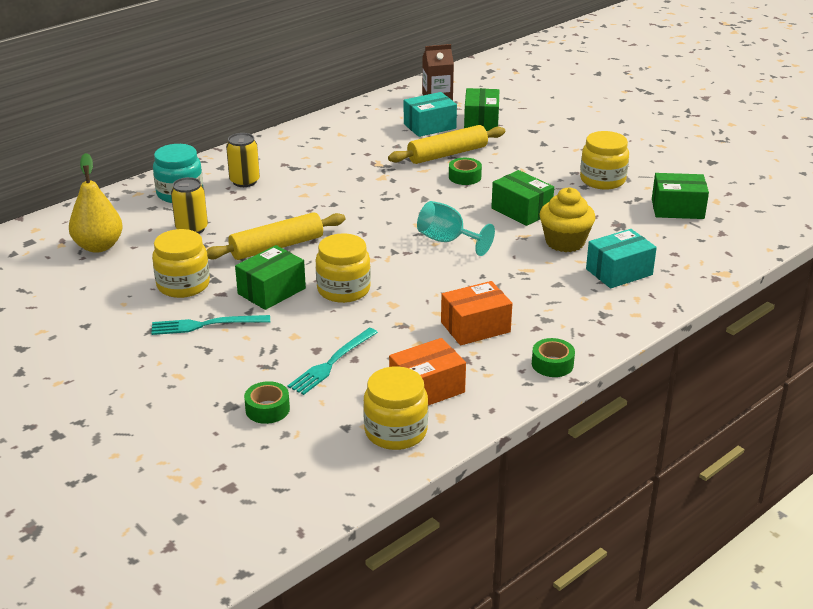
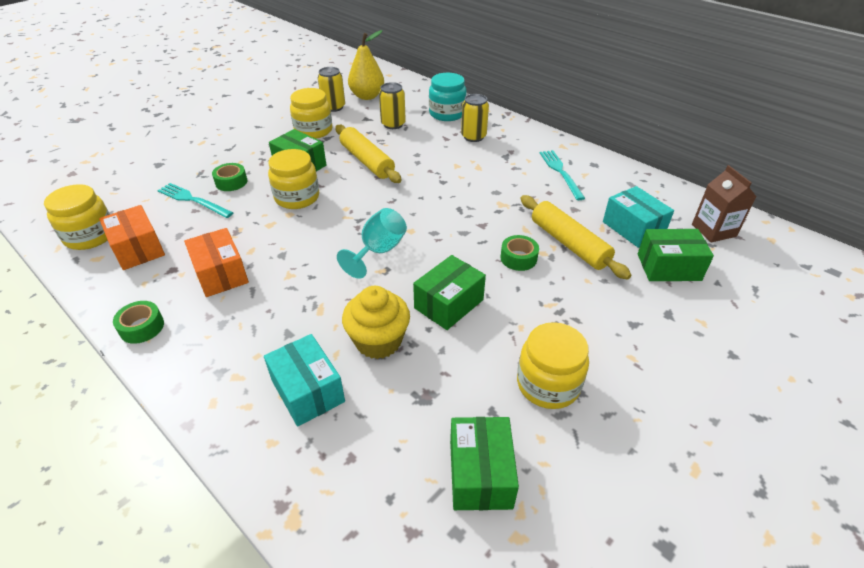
camera: 85 degrees right, 10 degrees up
(120, 271) = (333, 107): none -> yellow can
(206, 325) = (259, 145): turquoise fork -> turquoise fork (560, 172)
(267, 409) = (147, 178): green tape -> green tape (231, 182)

